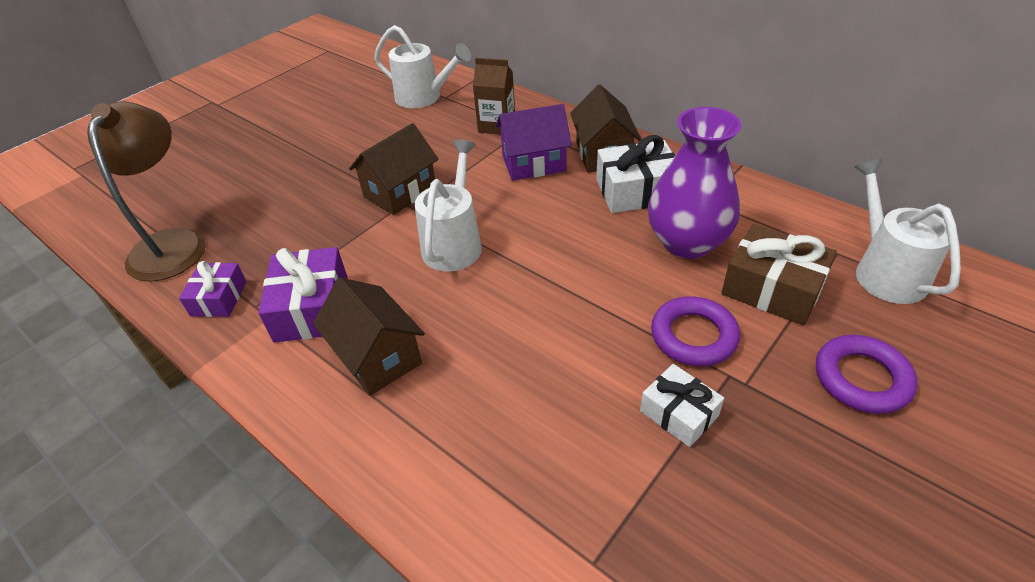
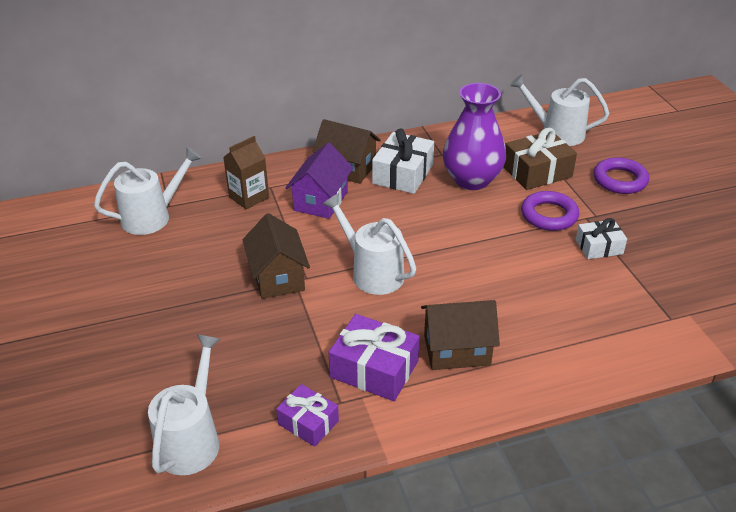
camera: 60 degrees left, 5 degrees down
(173, 243) = (192, 439): brown lamp -> white watering can

